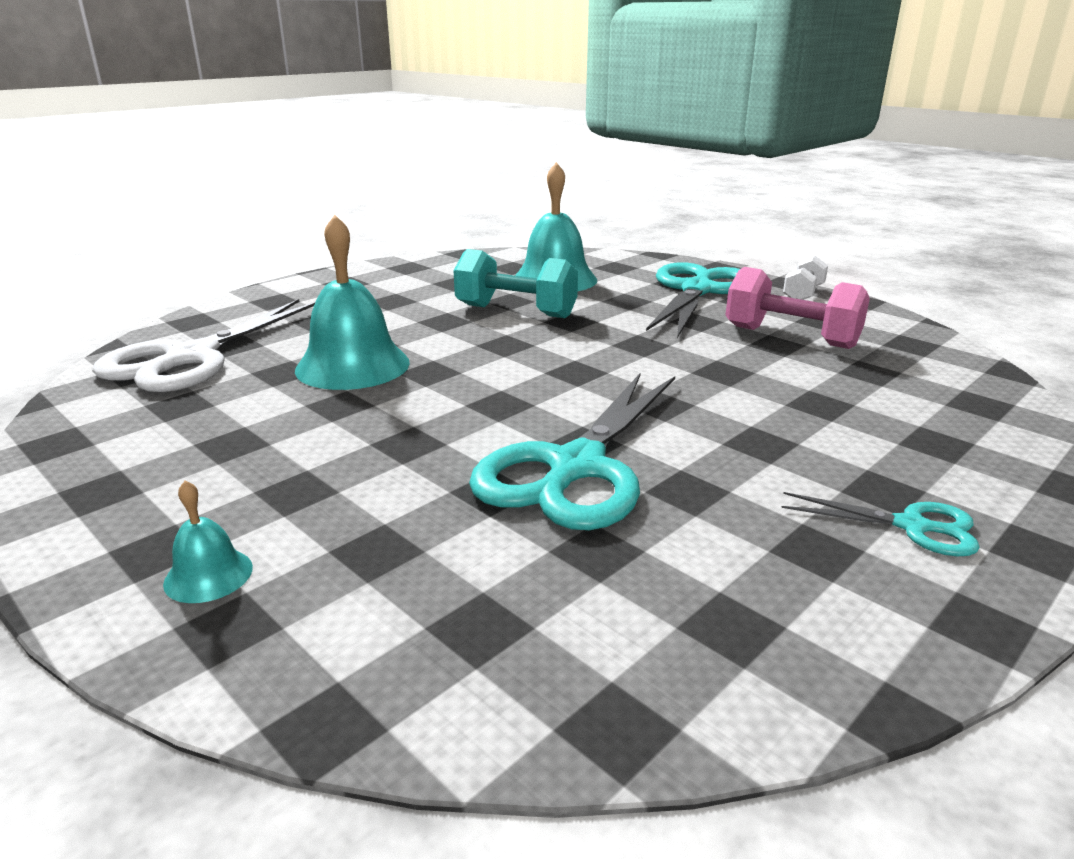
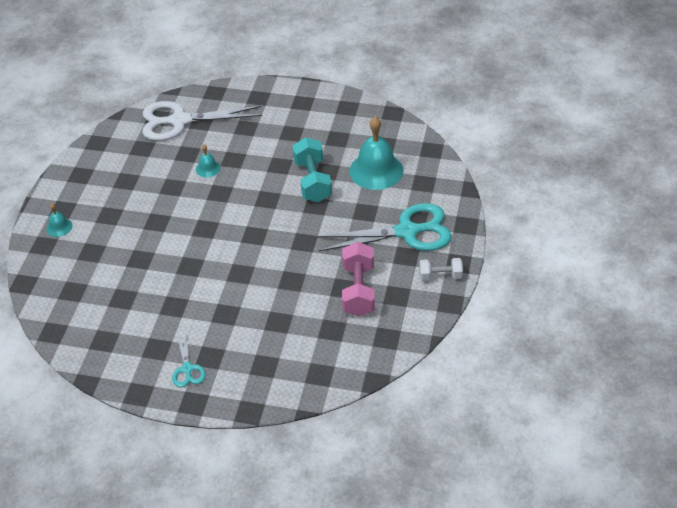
camera: 60 degrees right, 20 degrees up
(352, 366) = (208, 168): turquoise bell -> turquoise bell, size x0.47
(575, 467) = (169, 272): turquoise scissors -> none

